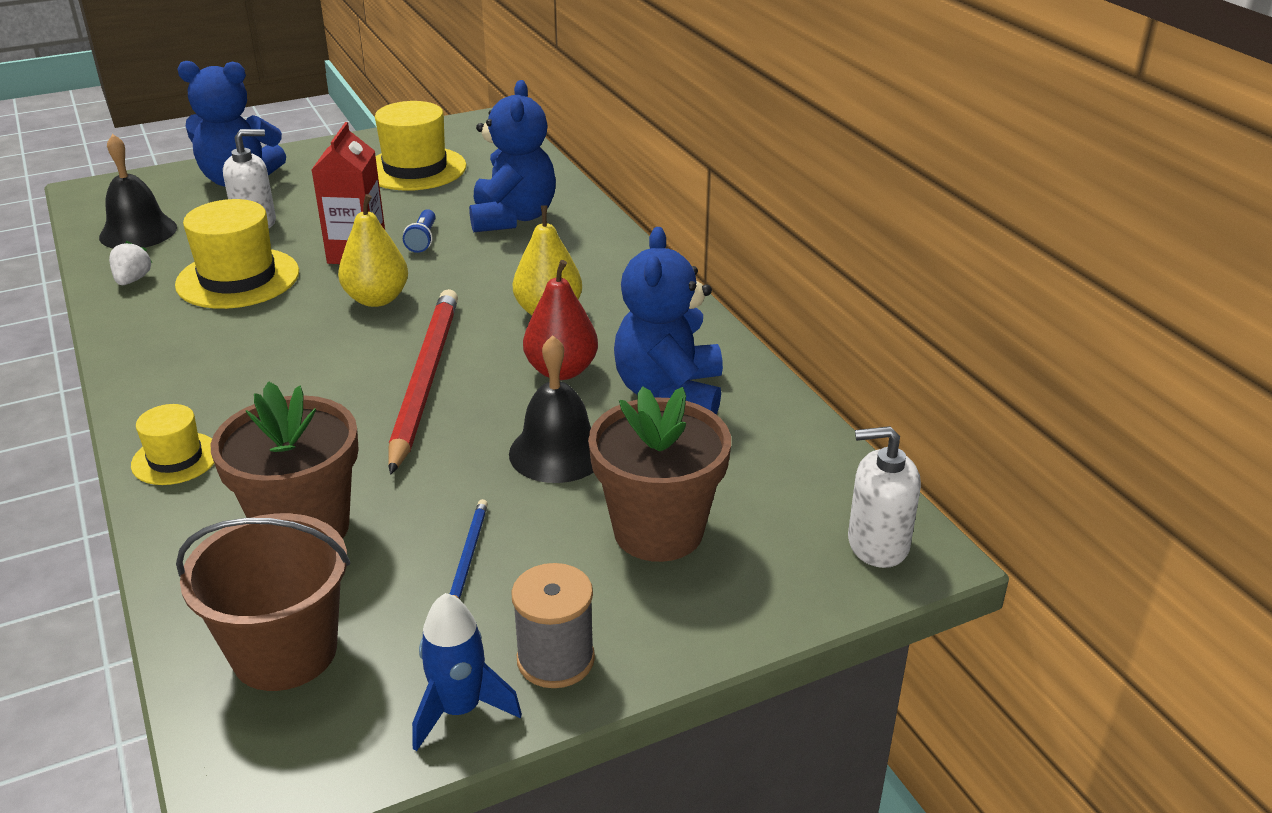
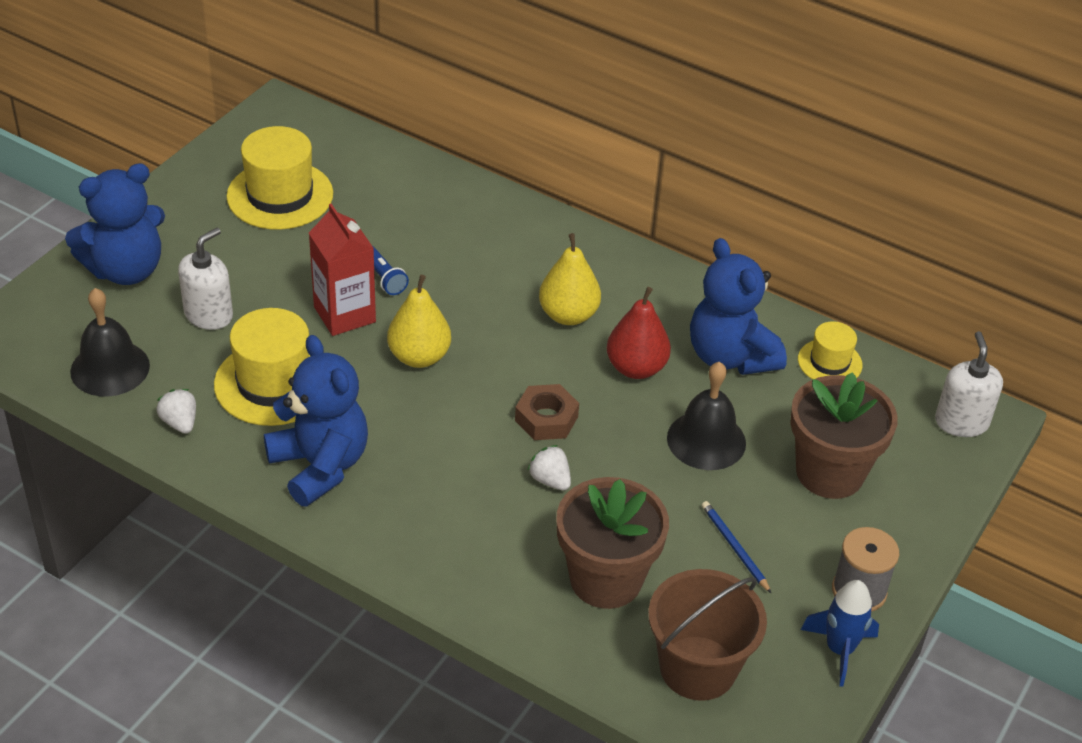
camera: 35 degrees left, 10 degrees up
(175, 459) = (445, 569): yellow hat -> yellow hat (829, 362)
(363, 427) = (550, 480): none -> white strawberry
(425, 379) = (546, 418): red pencil -> brown nut
(513, 218) = (433, 224): blue teddy bear -> blue teddy bear (320, 466)
(877, 544) = (961, 422): white soap dispenser -> white soap dispenser turned 120 degrees clockwise

